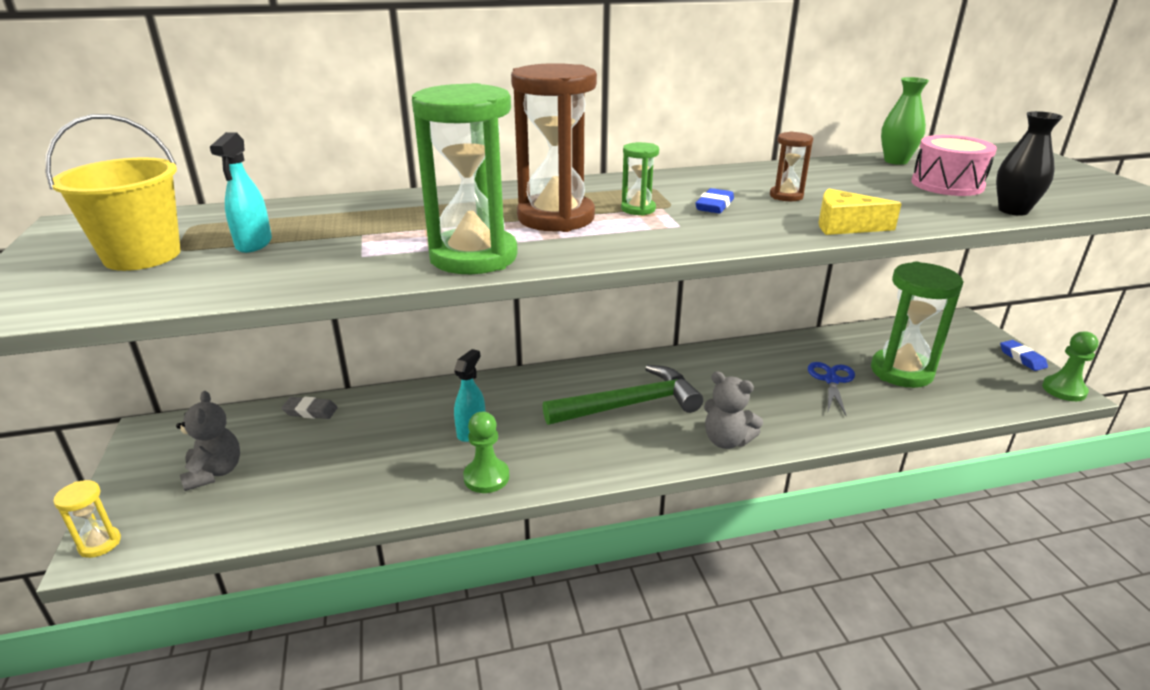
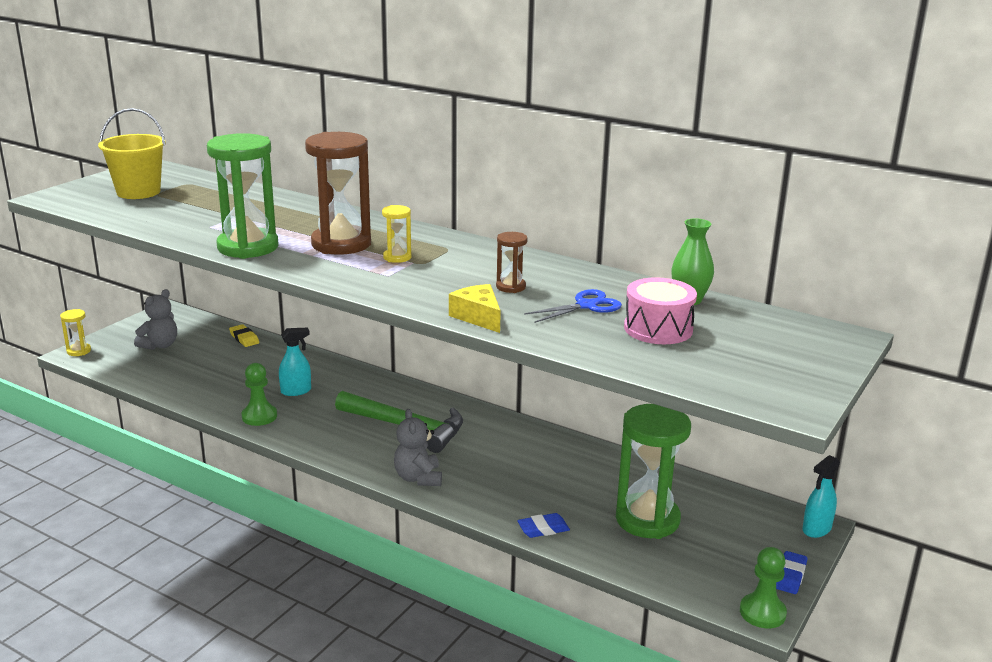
camera: 45 degrees right, 5 degrees down
(254, 244) = (186, 203): turquoise spray bottle -> turquoise spray bottle (816, 529)
(310, 411) = (244, 338): grey eraser -> yellow eraser
(638, 209) = (397, 257): green hourglass -> yellow hourglass
(714, 205) = (446, 273): blue eraser -> blue eraser (543, 529)
(831, 380) = (575, 492): blue scissors -> blue scissors (586, 306)
(1013, 210) = (632, 362): black vase -> none

